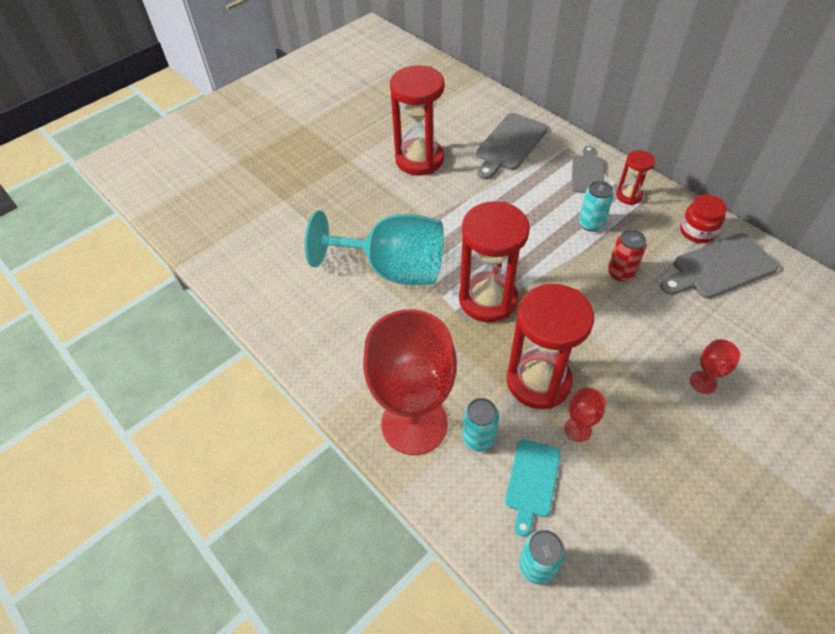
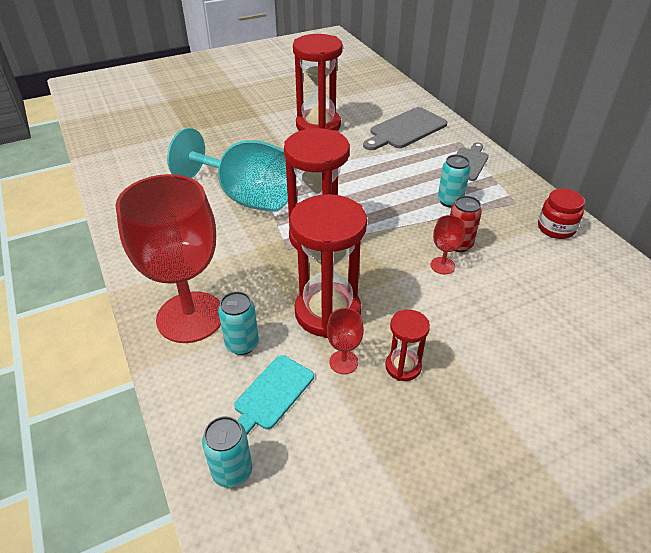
camera: 15 degrees right, 10 degrees down
(628, 196) = (499, 187): red hourglass -> red hourglass (403, 366)
(703, 382) = (498, 355): red goblet -> red goblet (442, 265)
(720, 268) = (565, 262): grey cutting board -> none

